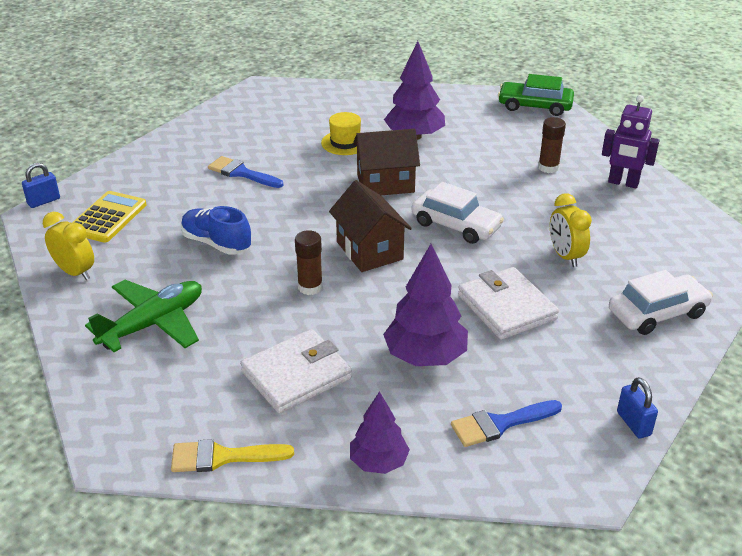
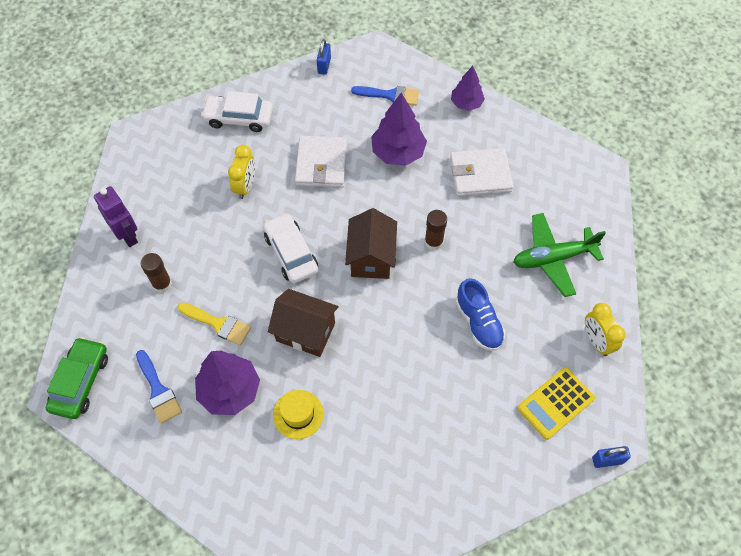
camera: 150 degrees left, 25 degrees up
(222, 457) = (545, 142): yellow brush -> yellow brush (218, 324)
(241, 173) = (417, 413): blue brush -> blue brush (158, 390)
(534, 106) = (81, 382): green car -> green car turned 120 degrees counterclockwise

